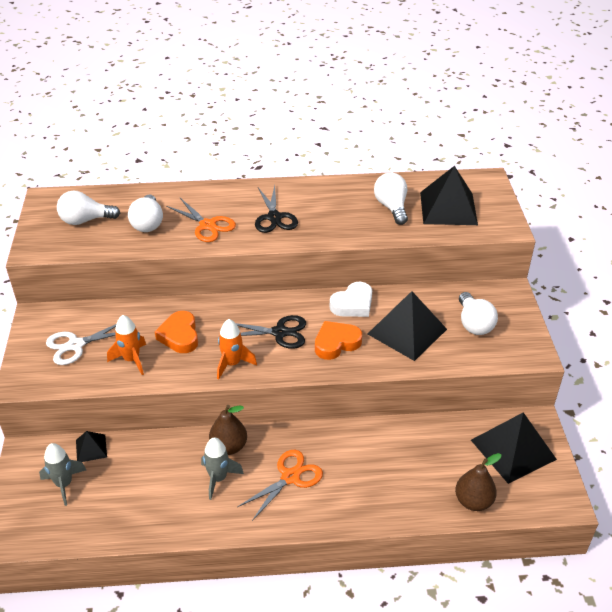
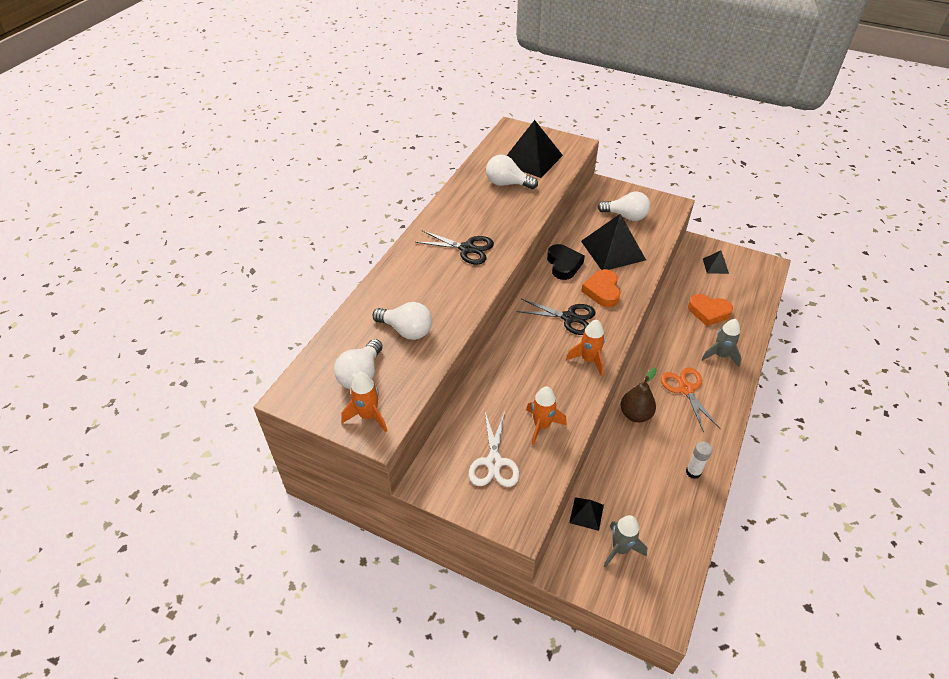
camera: 60 degrees left, 5 degrees up
(46, 240) = (368, 416): none -> orange rocket
(180, 336) = (531, 381): orange heart -> orange heart (708, 312)
(181, 514) = (693, 472): none -> white glue stick
(207, 225) = (444, 292): orange scissors -> none
(218, 478) = (666, 434): grey rocket -> grey rocket (720, 355)
(279, 332) = (569, 318): black scissors -> black scissors turned 75 degrees clockwise
(353, 304) = (563, 264): white heart -> black heart
(473, 501) = (751, 304): brown pear -> none
(513, 449) = (715, 266): black pyramid -> black pyramid, size x0.48

